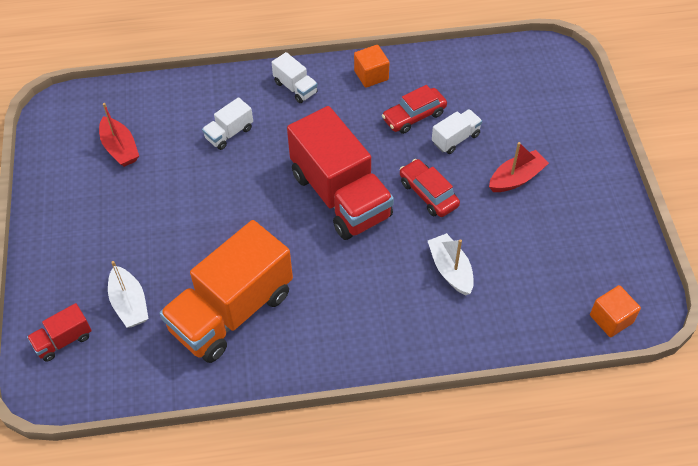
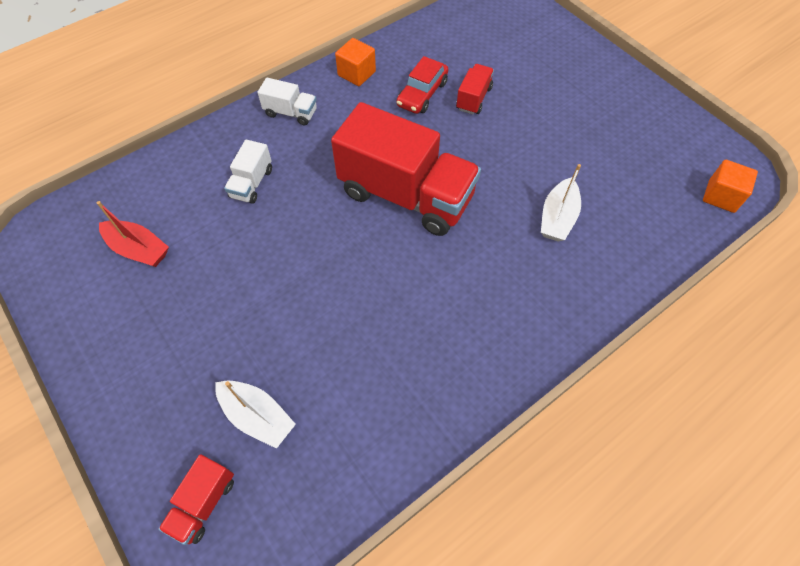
camera: 30 degrees left, 5 degrees up
(231, 311) = (377, 366): orange truck -> none
(428, 194) = (486, 157): red car -> none
(450, 270) = (557, 218): white boat -> white boat turned 105 degrees counterclockwise
(455, 139) = (473, 98): white truck -> red truck
(516, 178) = (551, 110): red boat -> none

